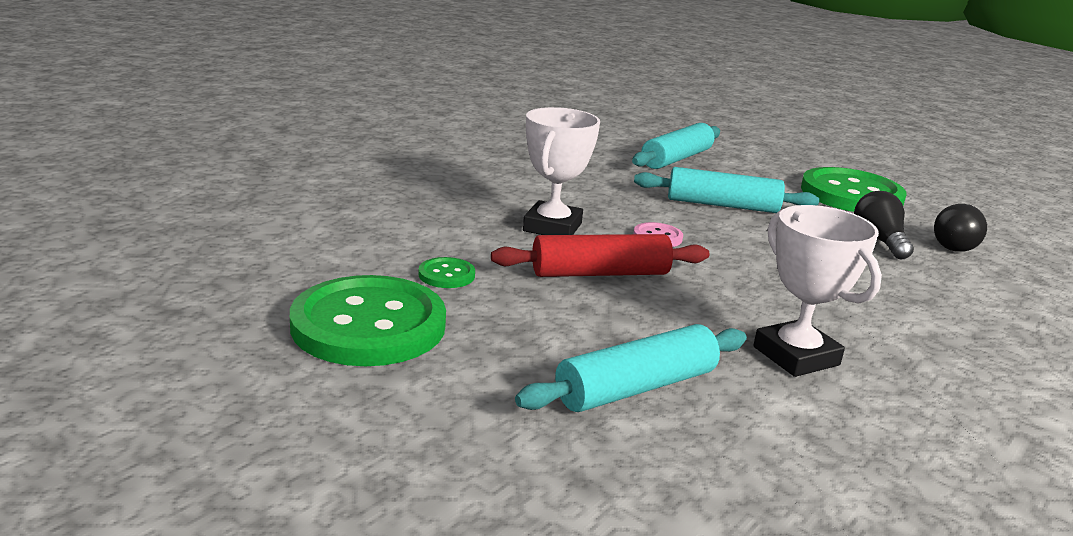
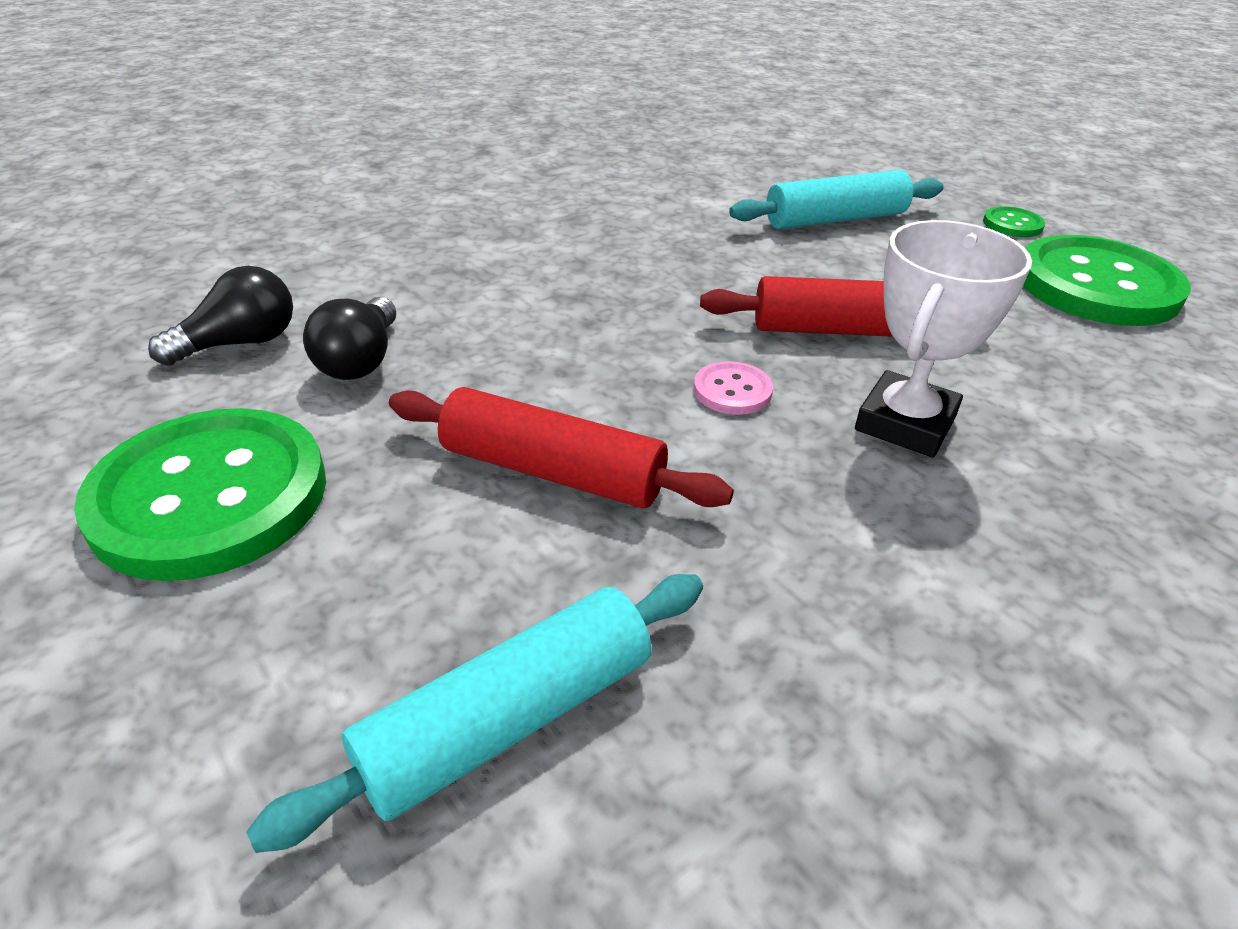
camera: 165 degrees left, 15 degrees up
(446, 275) = (1043, 340): green button -> green button (1012, 224)
(722, 205) = (552, 471): turquoise rolling pin -> red rolling pin
(796, 356) = (671, 229): white trophy -> none

